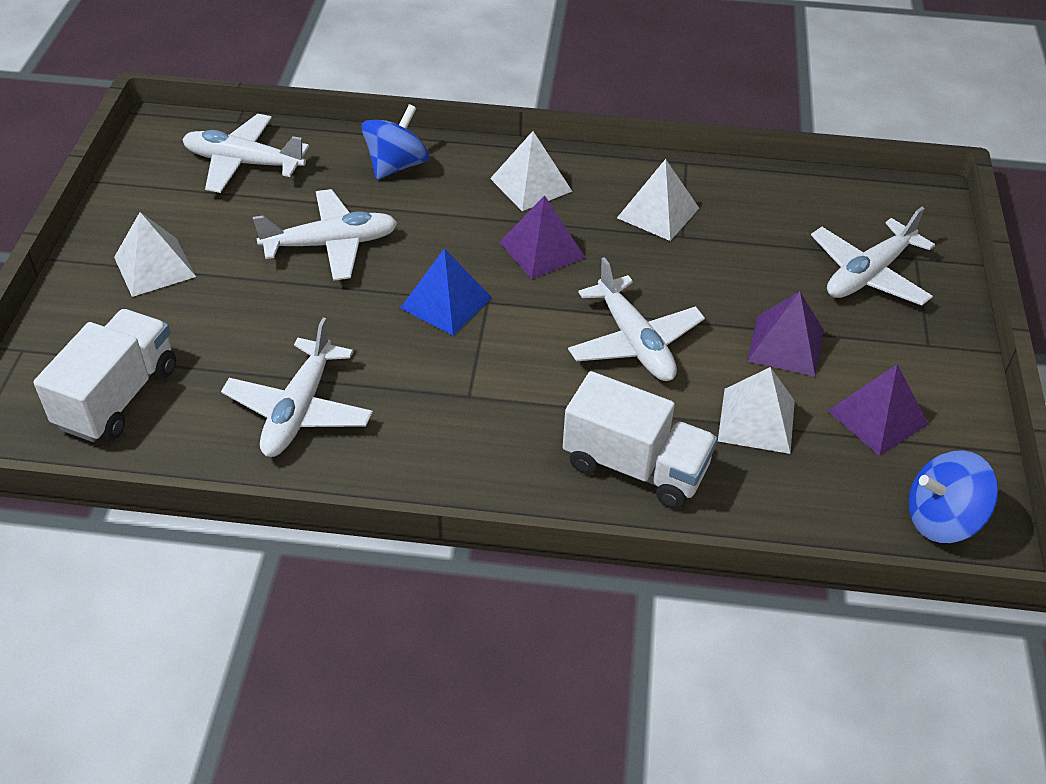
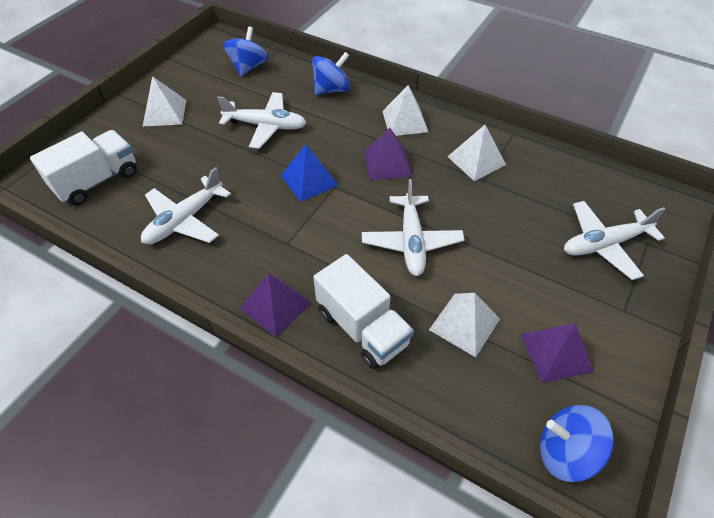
camera: 25 degrees right, 5 degrees up
(243, 163) = (248, 67): white plane -> blue spinning top
(785, 345) = (515, 276): purple pyramid -> purple pyramid (275, 305)

